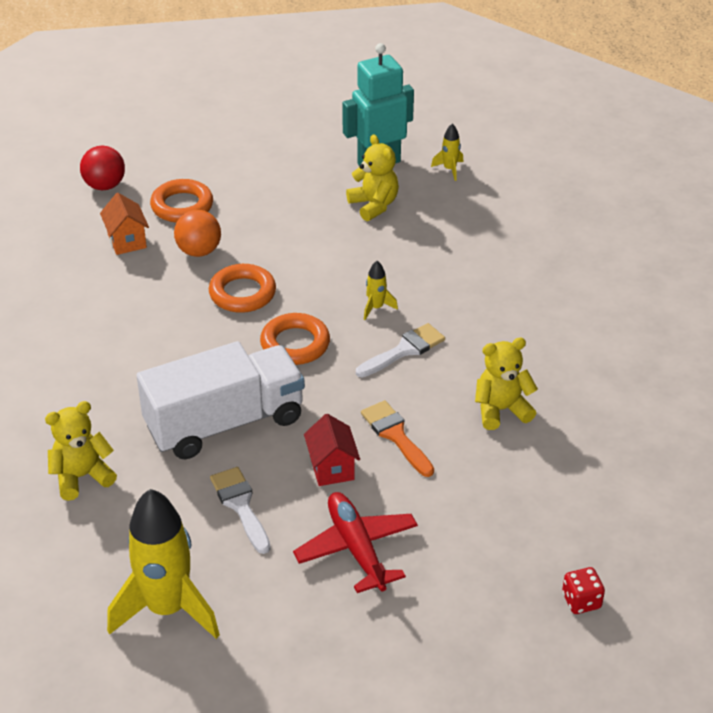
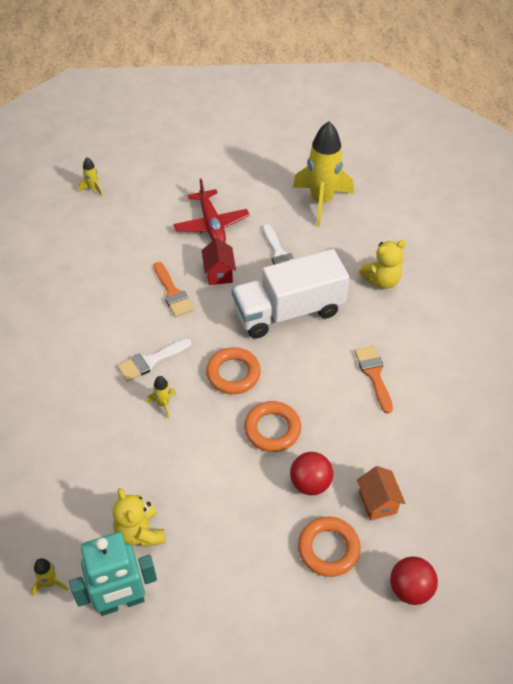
camera: 175 degrees left, 10 degrees up
(113, 355) = (374, 374): none -> orange brush
(199, 251) = (310, 483): orange ball -> red ball
(501, 410) = (95, 306): yellow teddy bear -> none
(581, 601) = (93, 189): red dice -> yellow rocket

